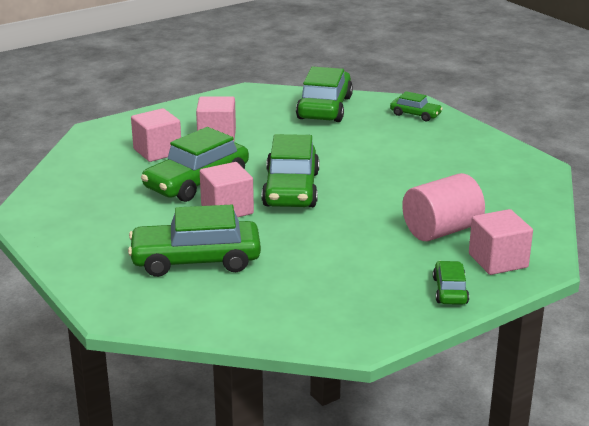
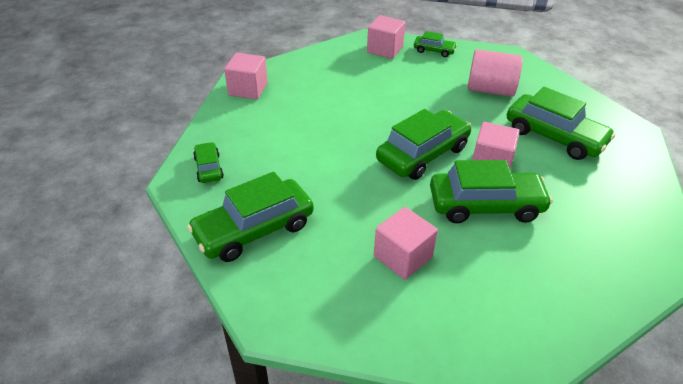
camera: 135 degrees left, 15 degrees up
(157, 151) = (482, 271): pink cube -> pink cube (248, 89)
(441, 231) = (381, 76): pink cylinder -> pink cylinder (490, 90)
(450, 291) = (434, 51): green car -> green car turned 120 degrees counterclockwise

